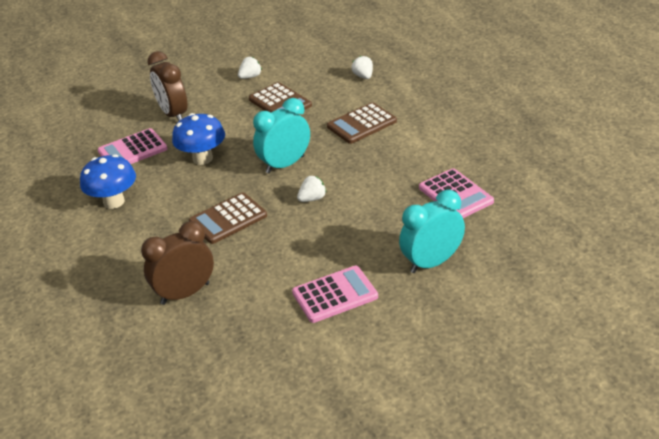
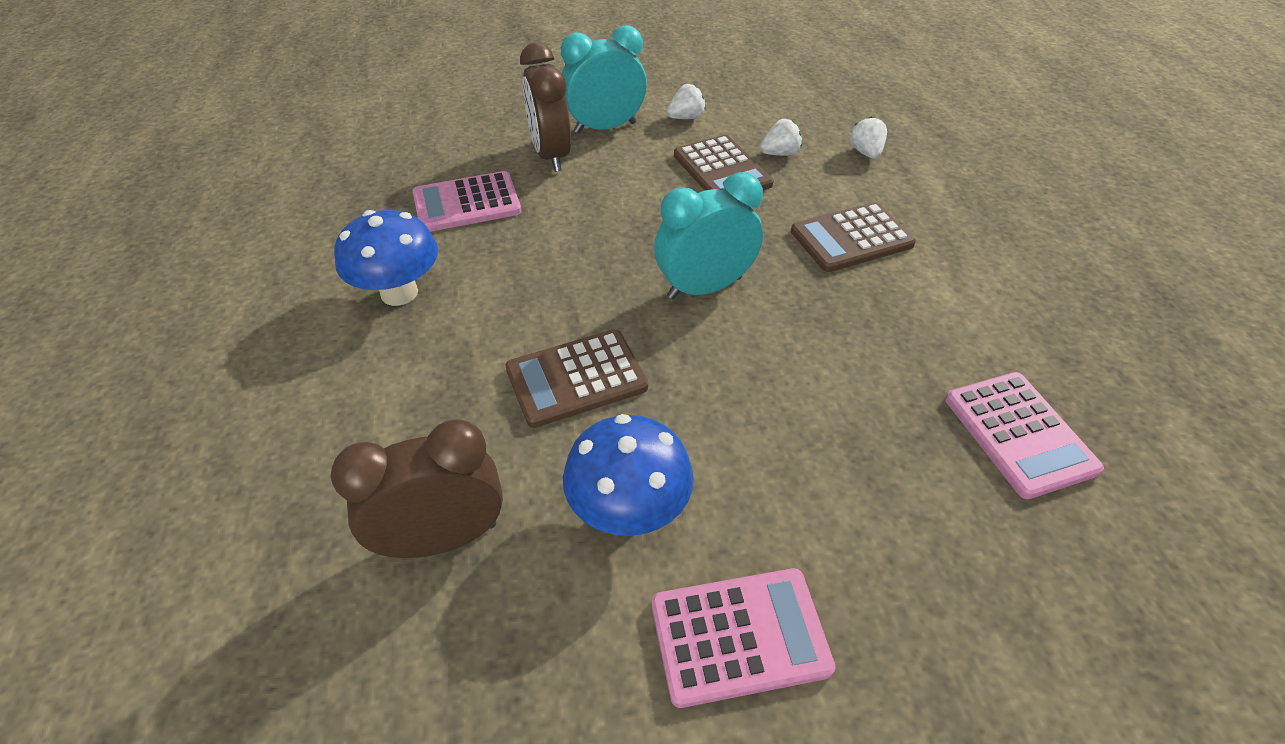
camera: 10 degrees right, 10 degrees up
(202, 158) = (570, 244): blue mushroom -> blue mushroom (629, 510)
(312, 199) = (738, 372): white strawberry -> white strawberry (779, 153)
(432, 262) = (962, 604): turquoise clock -> turquoise clock (605, 127)

